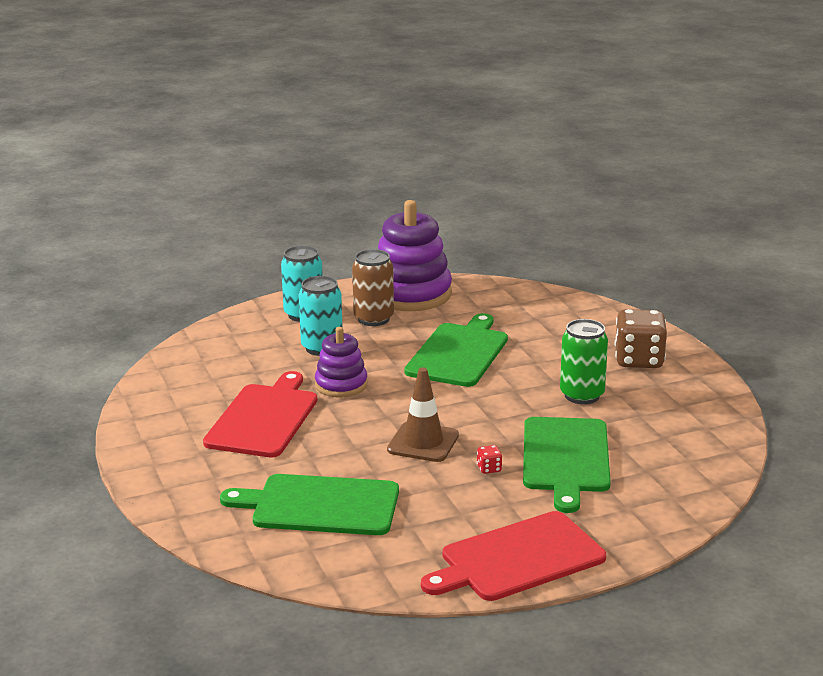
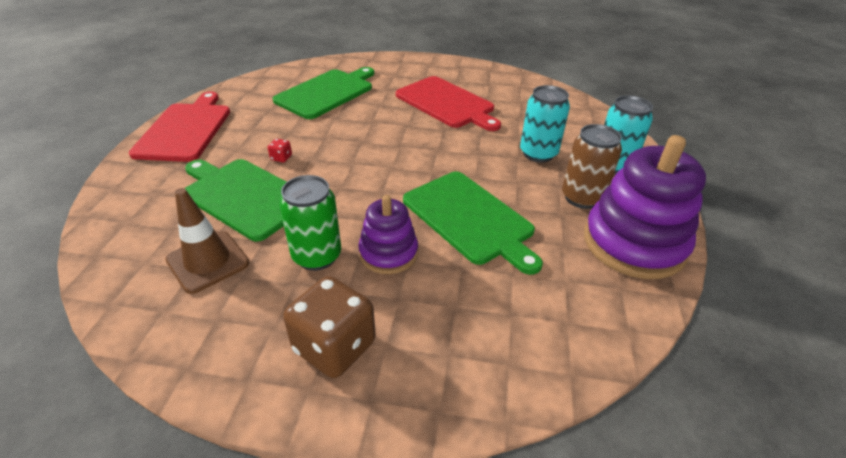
camera: 120 degrees right, 15 degrees up
(341, 385) = (466, 142): purple stacking toy -> purple stacking toy (388, 253)
(423, 442) = (347, 146): brown traffic cone -> brown traffic cone (208, 261)

